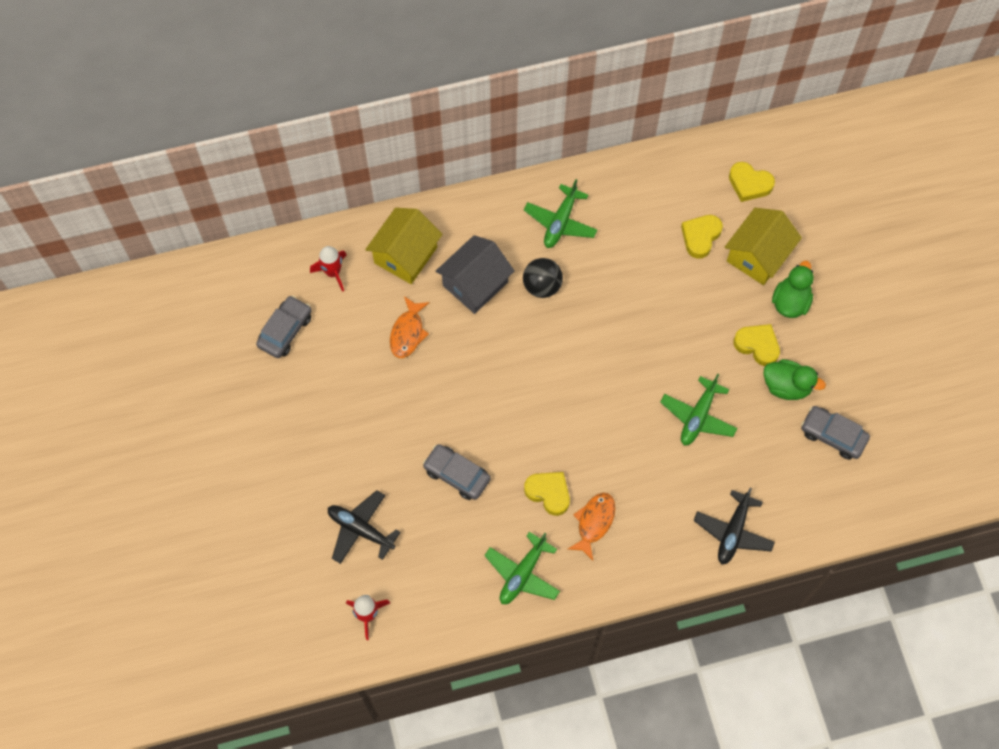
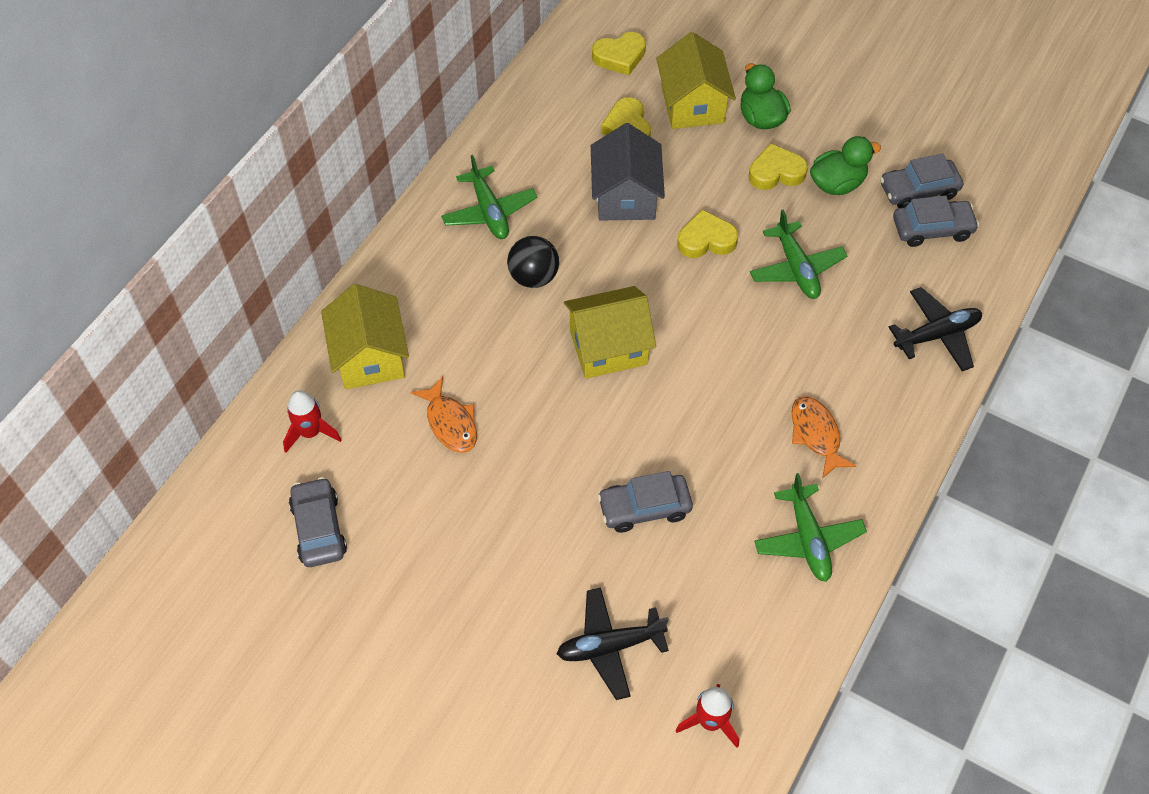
camera: 45 degrees left, 10 degrees down
(475, 284) = (468, 326): grey house -> grey house (625, 196)
(537, 366) = (608, 347): none -> yellow house
(548, 493) = (747, 446): yellow heart -> yellow heart (706, 240)
(733, 532) = (937, 335): black plane -> black plane turned 90 degrees counterclockwise
(811, 467) = (932, 229): none -> grey car

